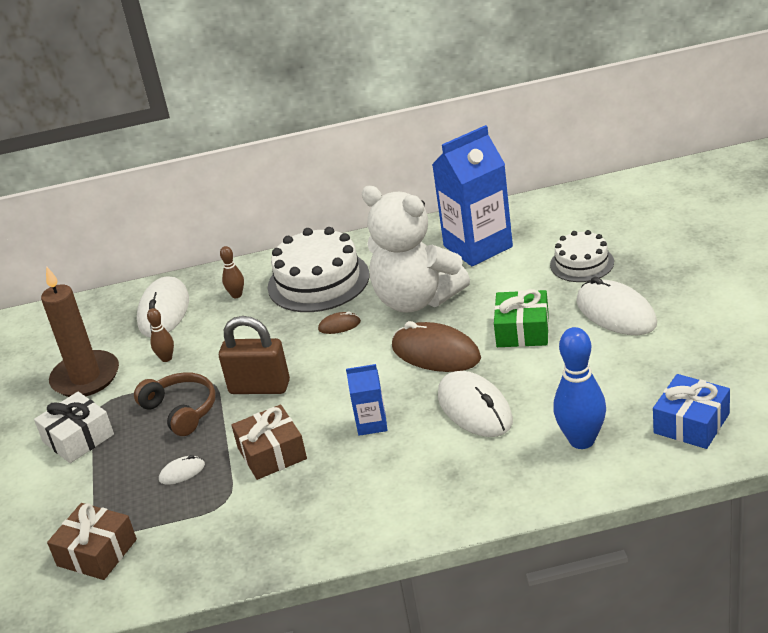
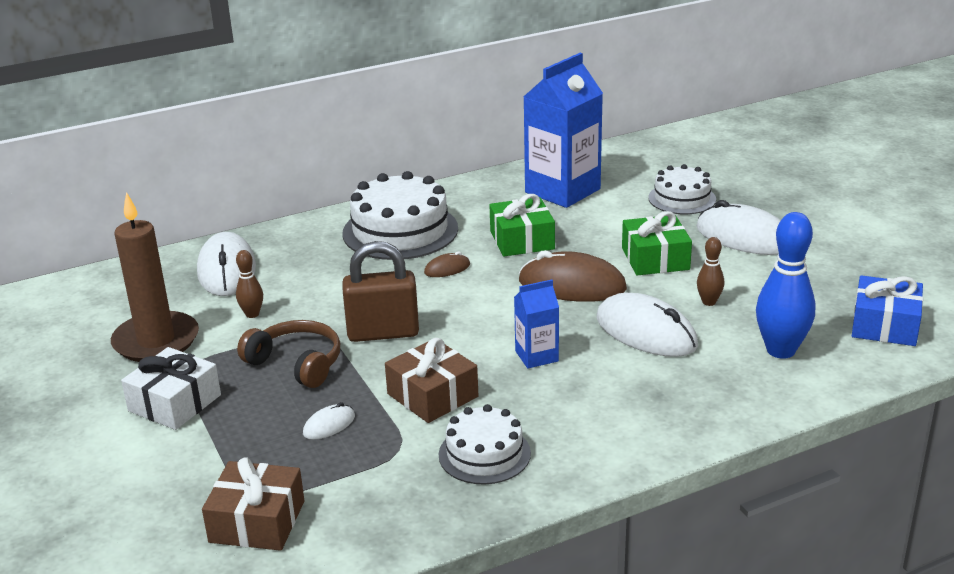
camera: 20 degrees left, 5 degrees down
(236, 295) = (309, 249): brown bowling pin -> brown bowling pin (709, 302)
(287, 514) = (484, 454): none -> white cake
(416, 300) = (522, 240): white teddy bear -> green gift

